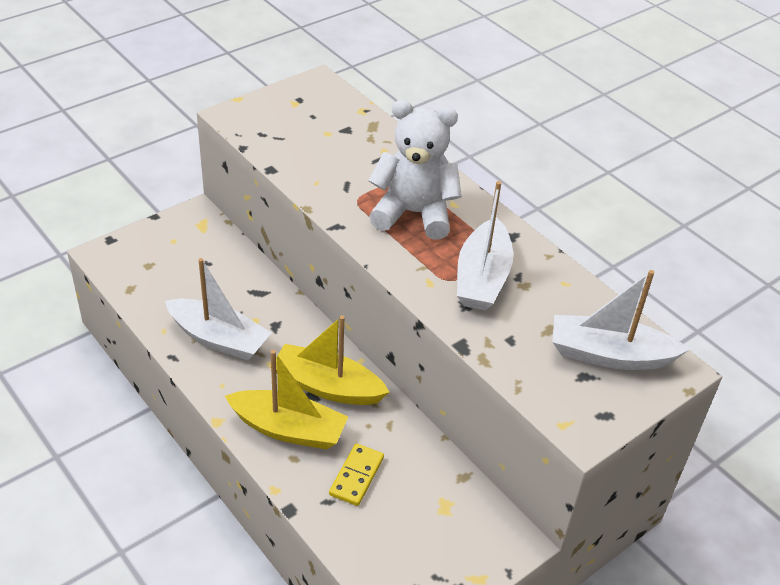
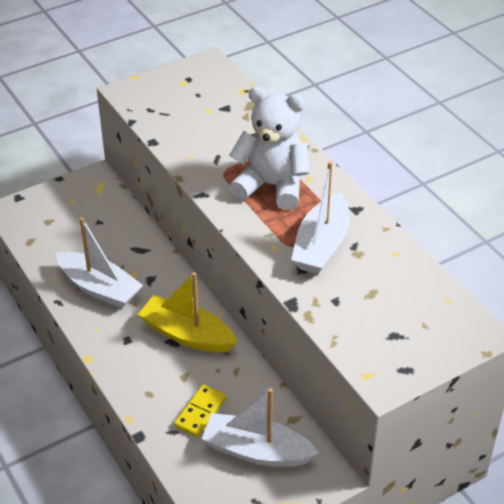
camera: 10 degrees right, 0 degrees up
(288, 429) = (148, 369): yellow boat -> none
(609, 355) = (421, 318): white boat -> white boat (257, 451)

